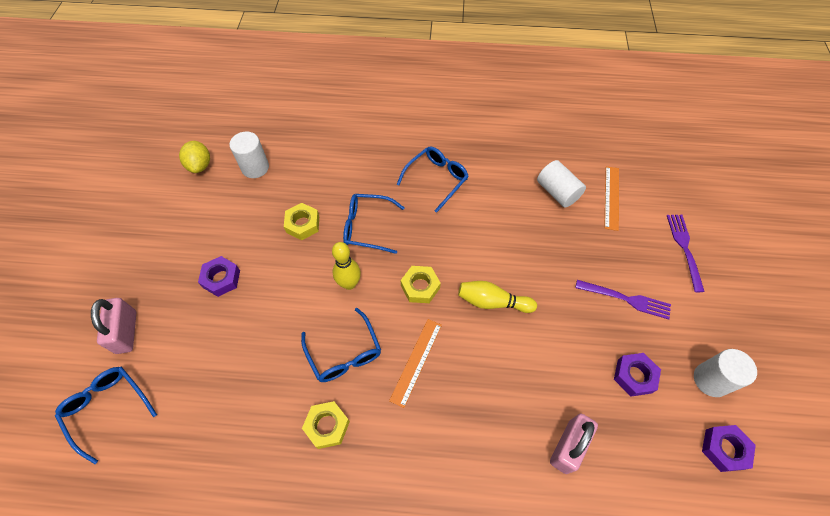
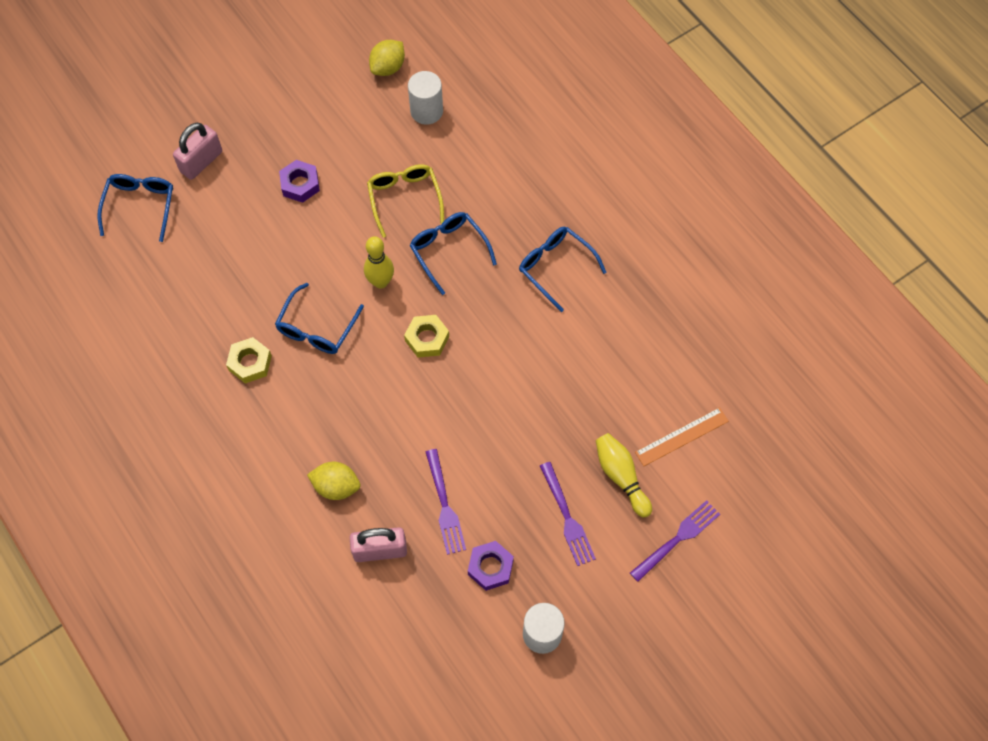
camera: 50 degrees right, 5 degrees up
(303, 224) = (404, 199): yellow nut -> yellow glasses
(416, 361) = (356, 386): orange ruler -> none
(436, 179) = (555, 267): blue glasses -> blue glasses turned 135 degrees counterclockwise
(488, 439) = (336, 486): none -> yellow lemon
(492, 302) = (463, 407): yellow bowling pin -> yellow bowling pin (621, 476)
(557, 192) = (641, 383): white cylinder -> none
(562, 371) = (444, 505): none -> purple fork
(724, 449) = (481, 676): purple nut -> none

